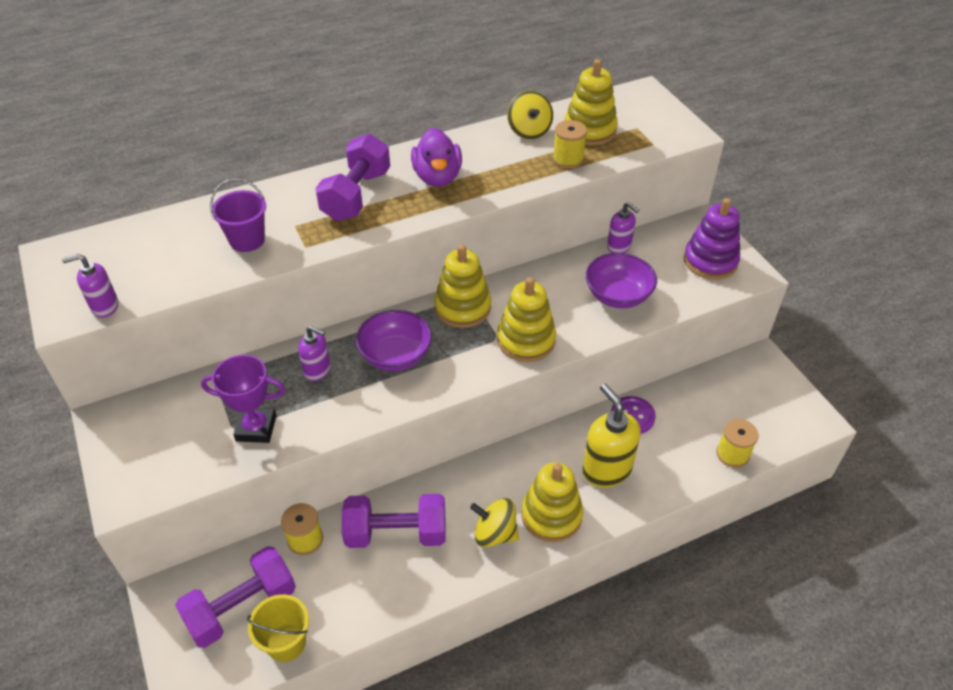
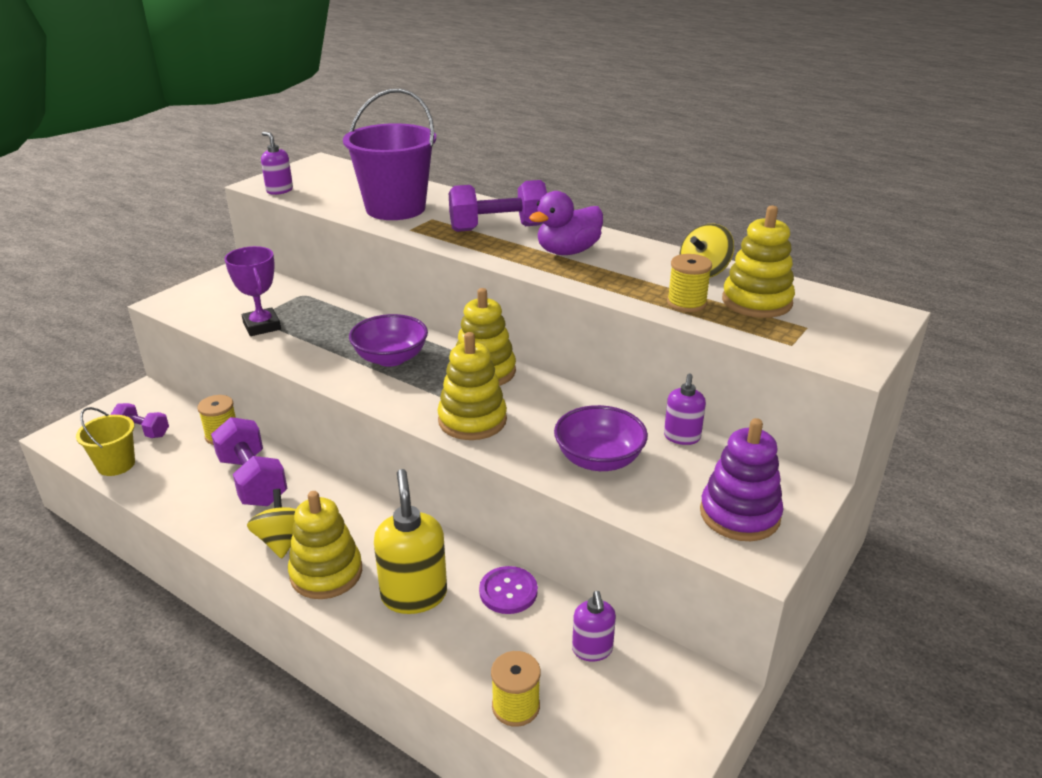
camera: 60 degrees right, 15 degrees down
(242, 607) = (143, 431): purple dumbbell -> purple dumbbell, size x0.57
(247, 240) = (395, 208): purple bucket -> purple bucket, size x1.85
(317, 370) = (344, 330): purple soap dispenser -> purple soap dispenser (592, 650)
(606, 469) = (414, 595): yellow soap dispenser -> yellow soap dispenser turned 45 degrees counterclockwise

